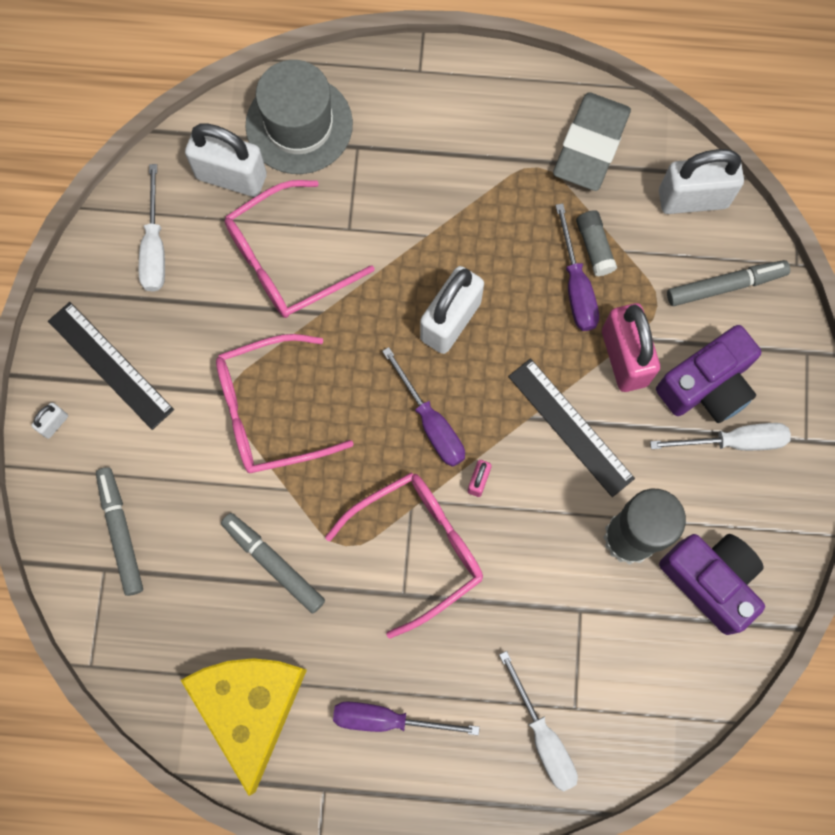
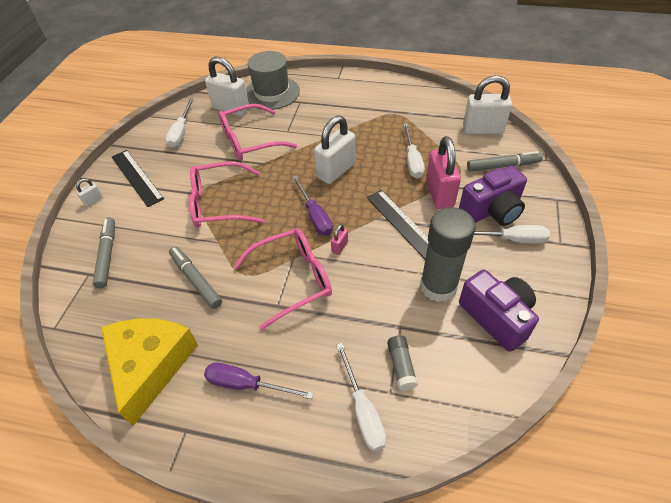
camera: 10 degrees right, 25 degrees down
(576, 286) = (412, 161): purple screwdriver -> white screwdriver
(590, 145) = (425, 107): grey eraser -> none
(594, 247) = (424, 145): grey glue stick -> grey glue stick (401, 366)

